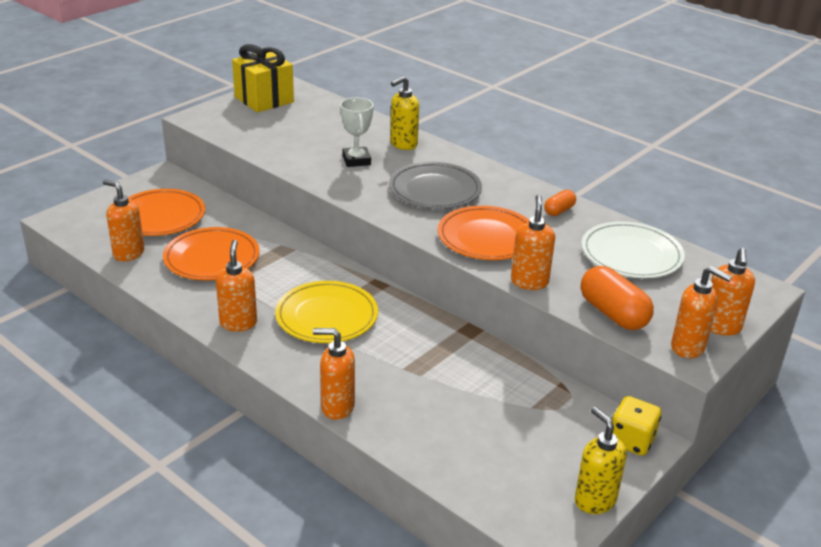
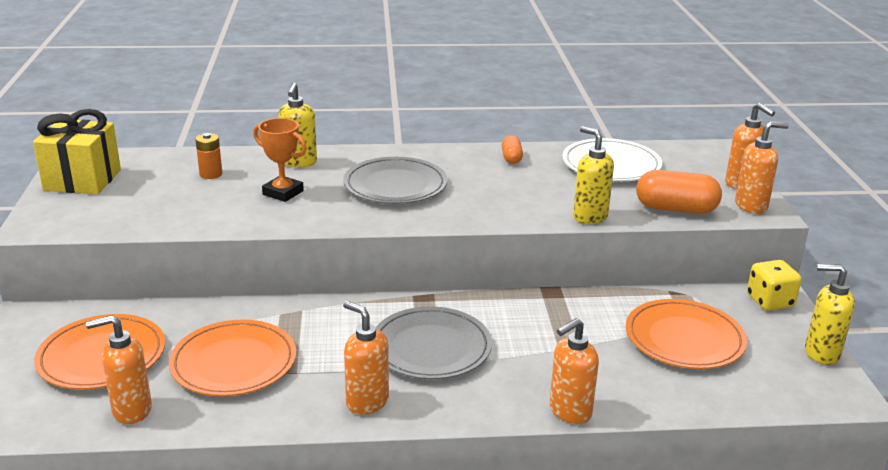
camera: 45 degrees left, 5 degrees down
(327, 316) = (431, 348): yellow plate -> grey plate
(337, 128) = (211, 174): none -> orange battery
(356, 160) = (283, 193): white trophy -> orange trophy
(487, 237) = (502, 201): orange plate -> orange plate (684, 339)
(529, 282) = (589, 217): orange soap dispenser -> yellow soap dispenser

